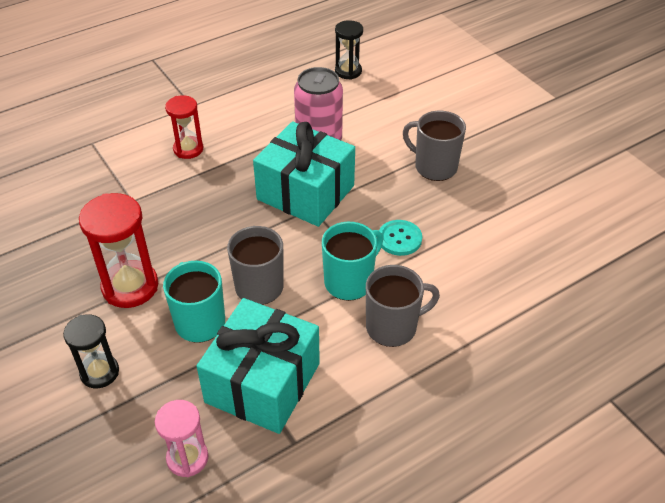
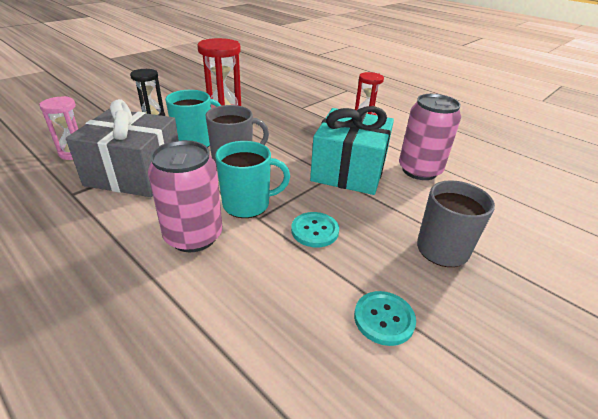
camera: 75 degrees right, 10 degrees down
(262, 383) = (135, 173): turquoise gift -> grey gift
(348, 71) = (536, 176): black hourglass -> none
(350, 281) = (248, 204): turquoise mug -> turquoise mug turned 45 degrees counterclockwise
(393, 327) = (193, 236): grey mug -> pink can
(501, 221) = (384, 319): none -> turquoise button

